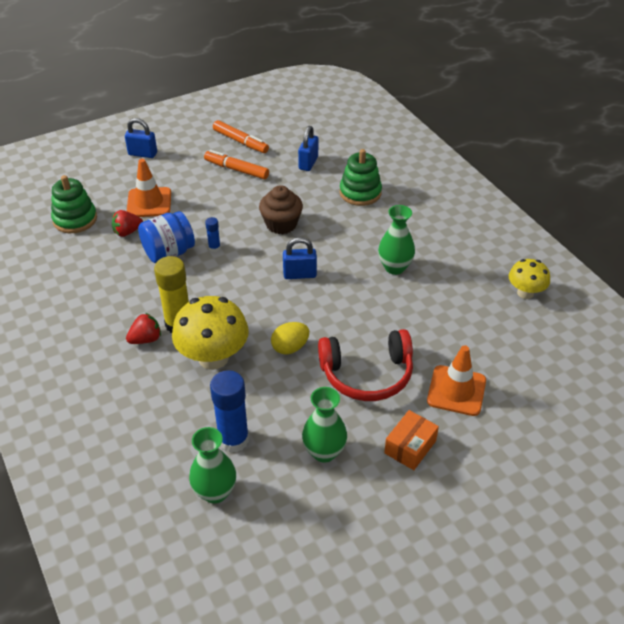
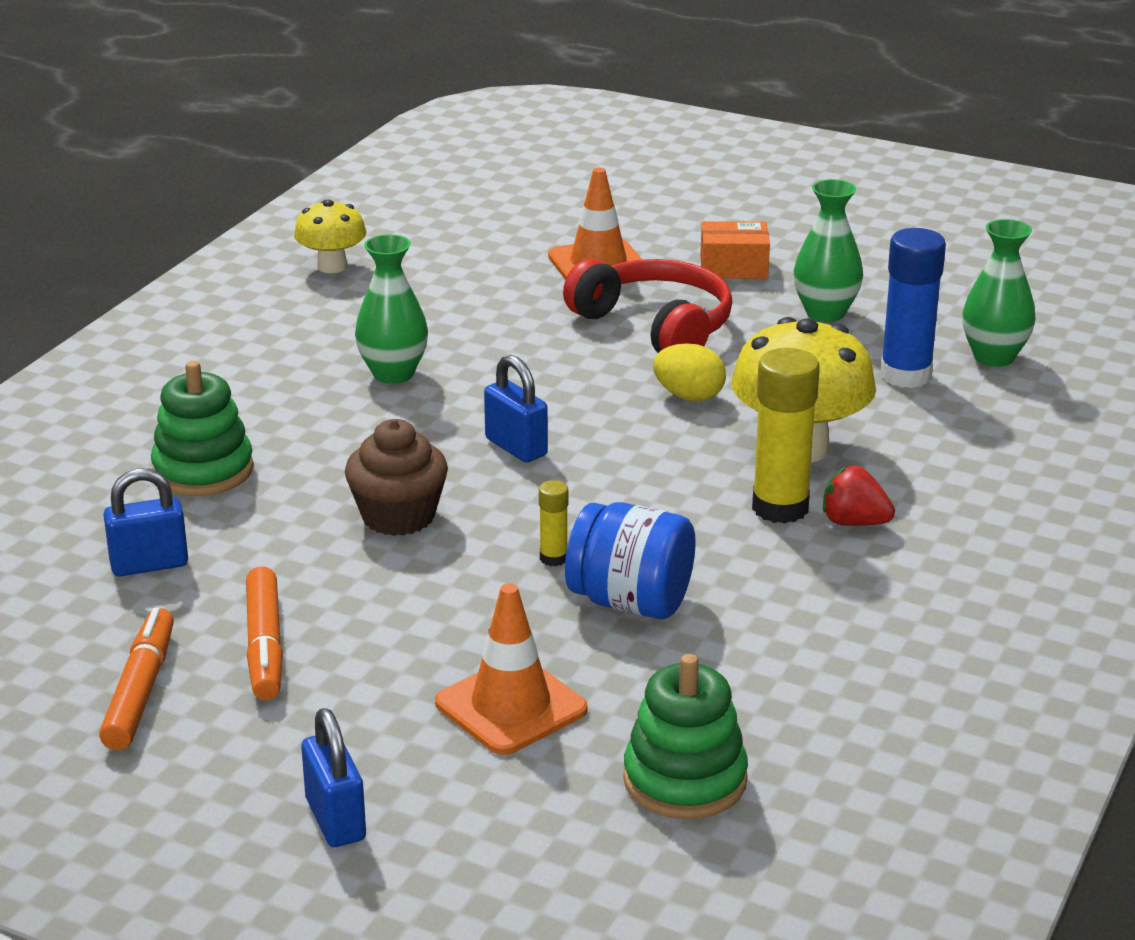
camera: 125 degrees left, 15 degrees down
(127, 232) = (635, 684): red strawberry -> none
(214, 248) = (553, 558): blue glue stick -> yellow glue stick

